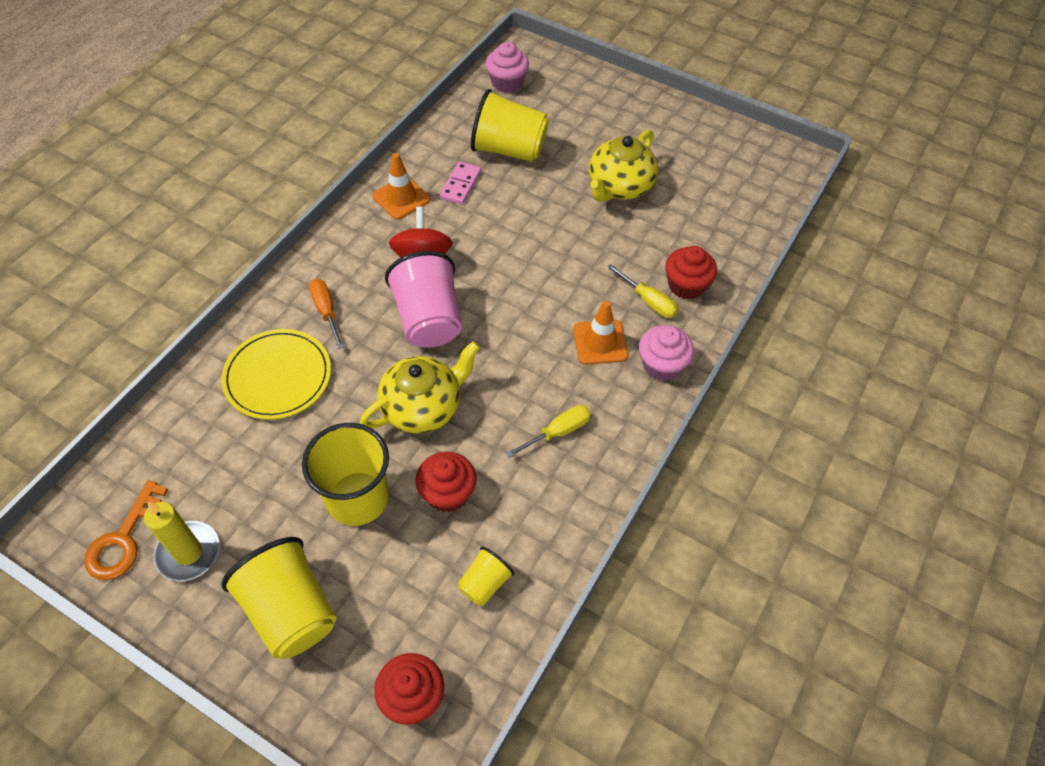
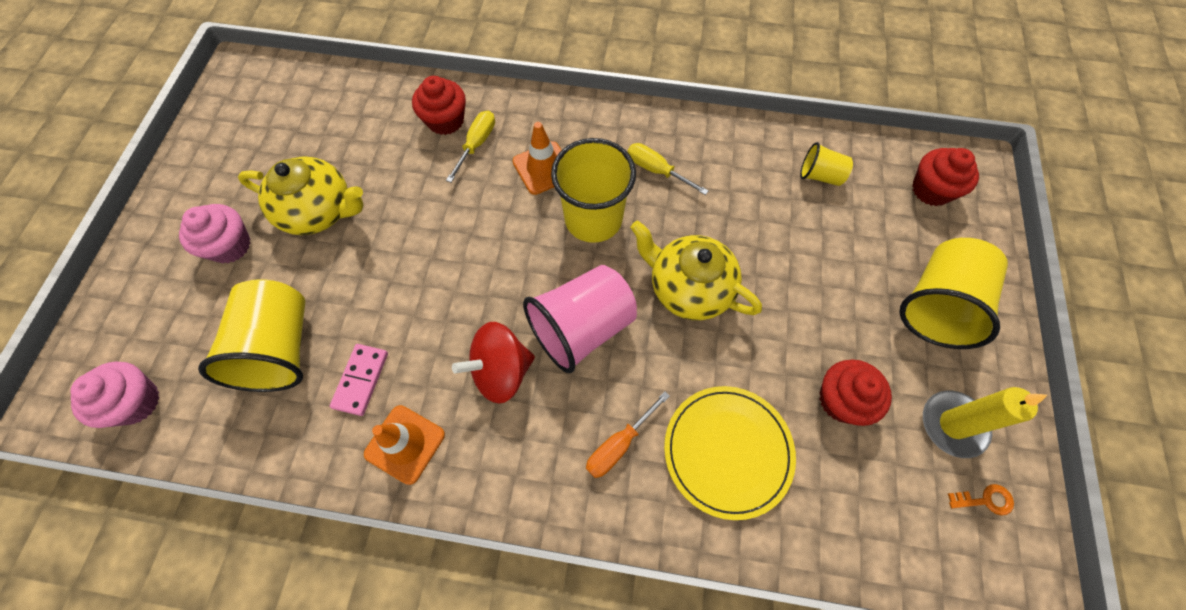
camera: 110 degrees left, 10 degrees up
(123, 539) = (985, 500): orange key -> orange key, size x0.53
(357, 498) = (810, 301): yellow cup -> yellow cup (593, 219)
(447, 493) = (762, 231): red cupcake -> red cupcake (841, 400)
(461, 185) = (361, 380): pink domino -> pink domino turned 75 degrees counterclockwise
(661, 365) = (548, 116): pink cupcake -> pink cupcake (230, 245)

